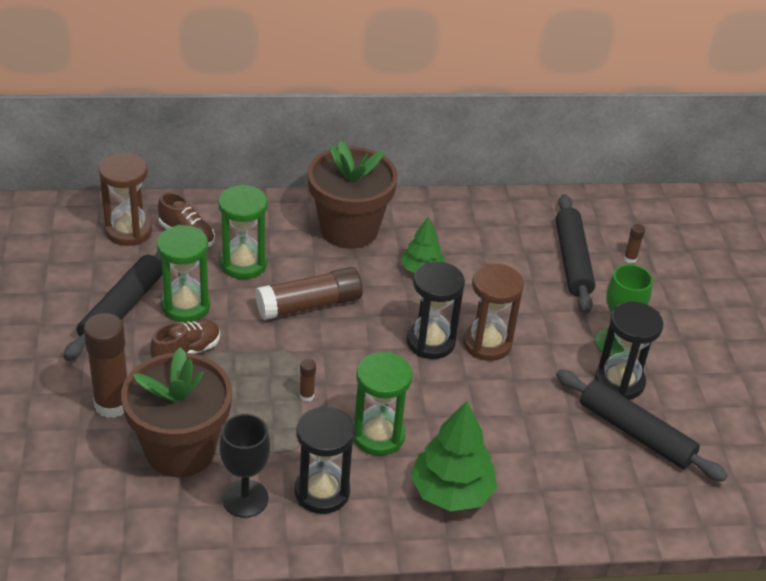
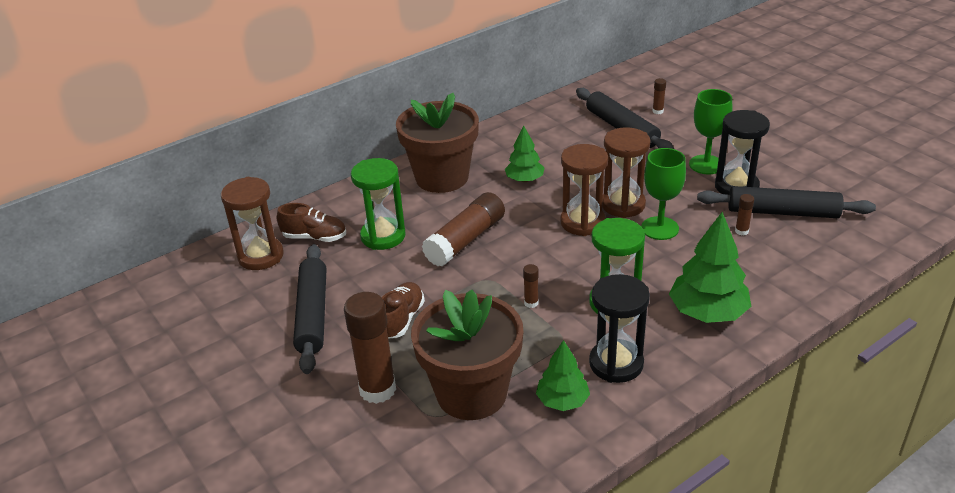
camera: 25 degrees left, 5 degrees down
(185, 306) = (366, 287): green hourglass -> none
(245, 498) = (562, 401): black goblet -> green tree
(430, 342) = (582, 222): black hourglass -> brown hourglass
(496, 386) = (659, 228): none -> green goblet
(572, 431) = (741, 231): none -> brown glue stick

